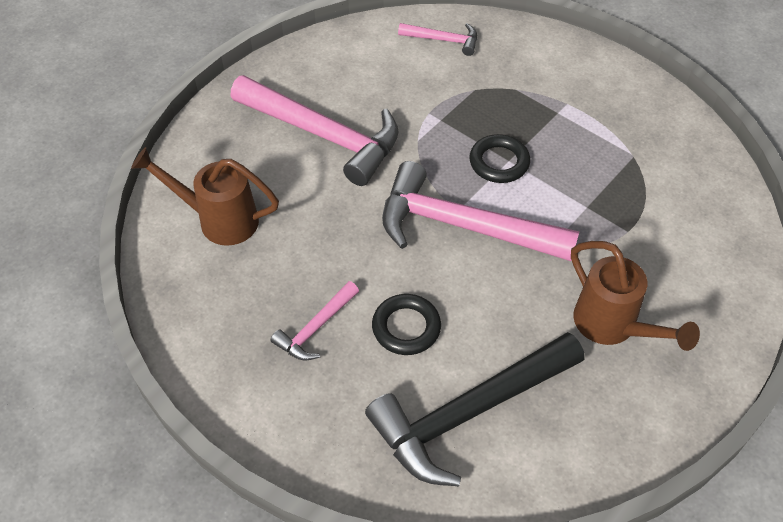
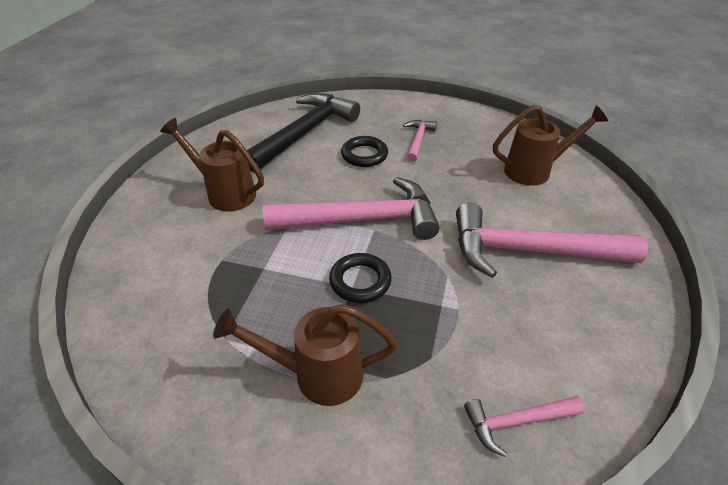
camera: 155 degrees right, 10 degrees down
(566, 107) = (316, 374): none -> brown watering can

